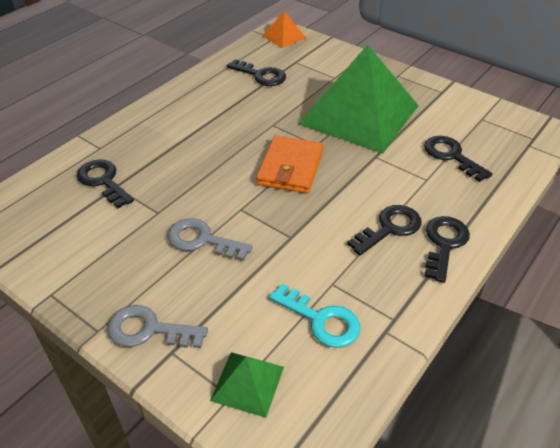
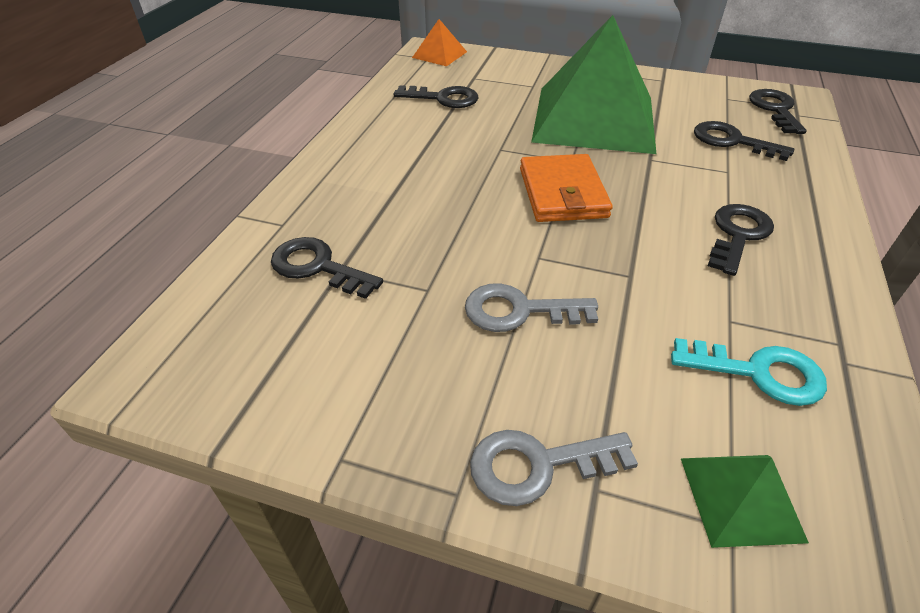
camera: 20 degrees left, 0 degrees up
(444, 244) = (812, 237): black key -> black key (775, 109)

